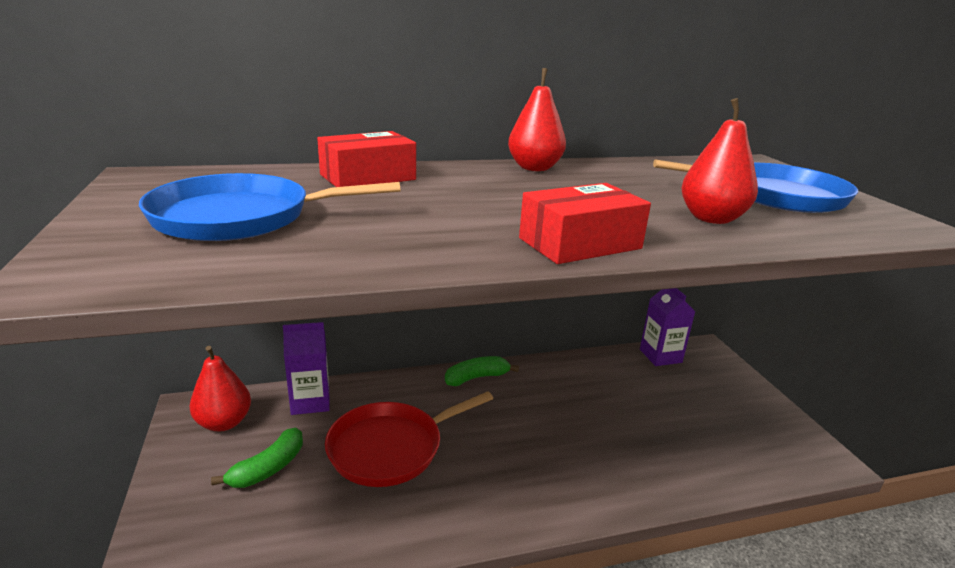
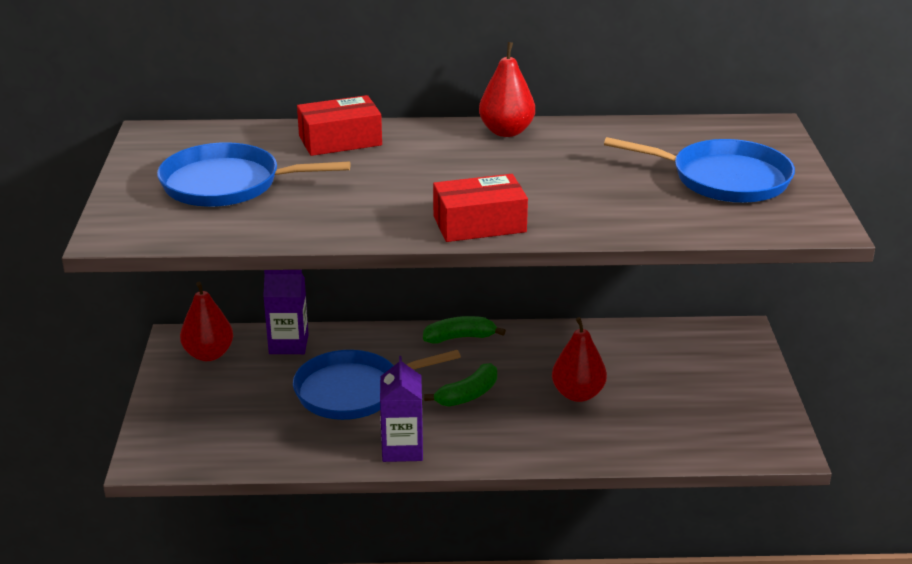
camera: 15 degrees right, 5 degrees up
(268, 468) = (243, 395): green banana -> green banana (467, 395)
(391, 447) = (354, 391): red pan -> blue pan
(660, 356) = (679, 334): purple carton -> purple carton (402, 449)
(711, 218) = (622, 204): red pear -> red pear (578, 394)

